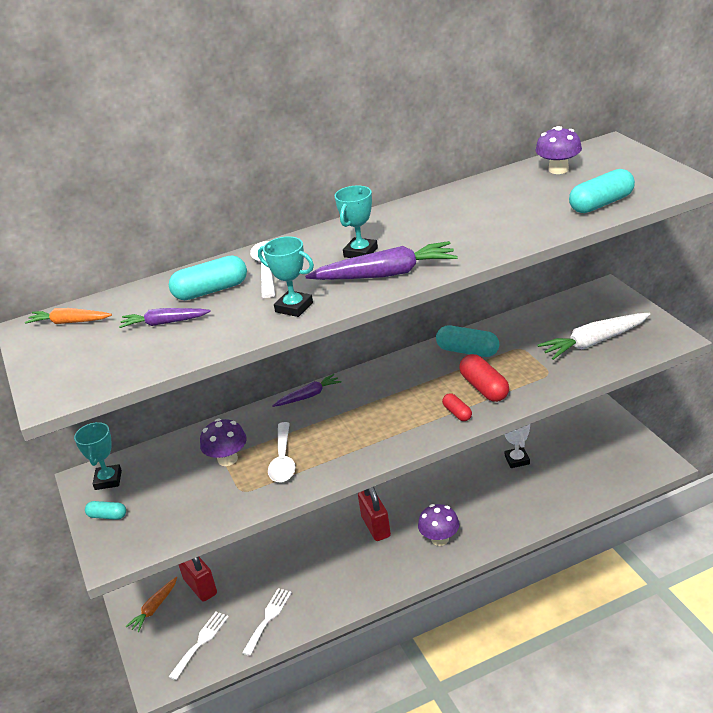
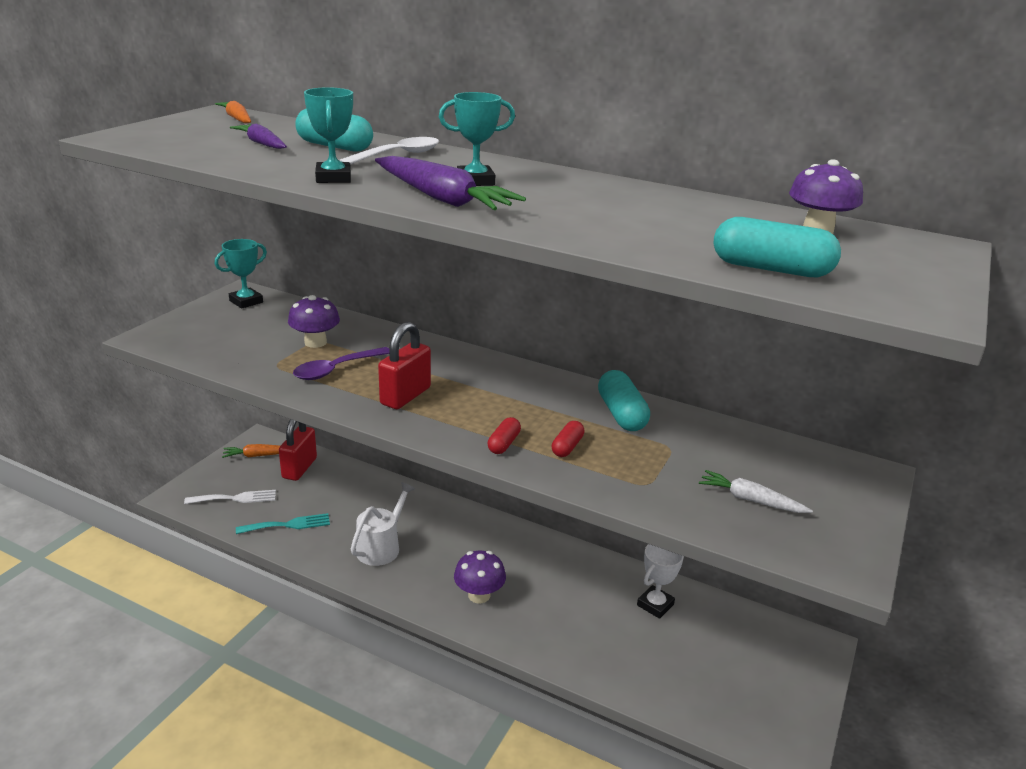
camera: 45 degrees right, 5 degrees down
(107, 516) = (199, 317): turquoise capsule -> none
(268, 618) = (288, 525): white fork -> turquoise fork
(283, 460) = (336, 369): white spoon -> purple spoon
(308, 396) = (445, 349): purple carrot -> none
(345, 572) = (381, 547): none -> white watering can
(376, 527) = (457, 541): red padlock -> red padlock (405, 396)
(484, 388) = (567, 447): red capsule -> red capsule, size x0.57
(594, 342) = (750, 500): white carrot -> white carrot, size x0.59

